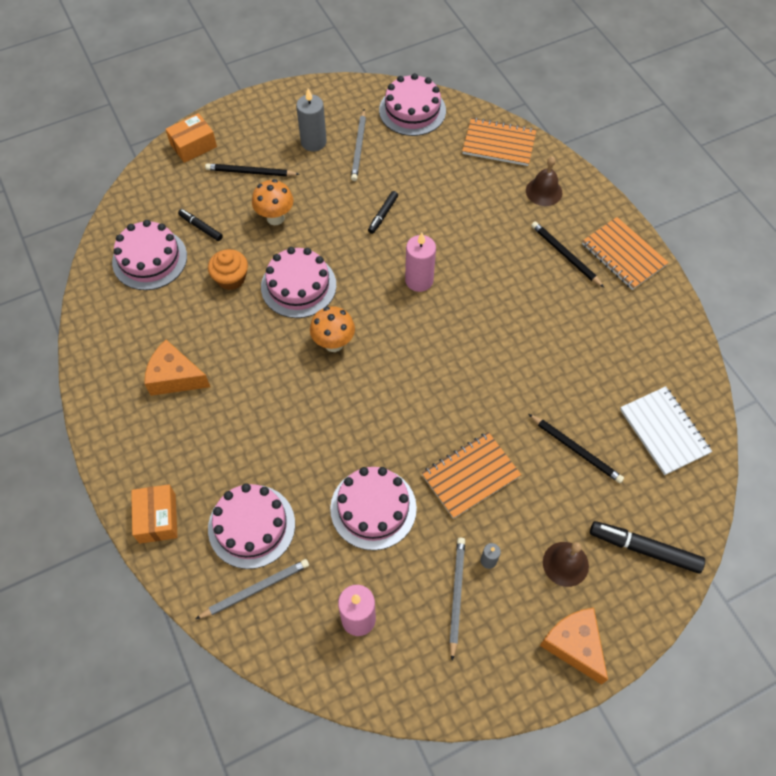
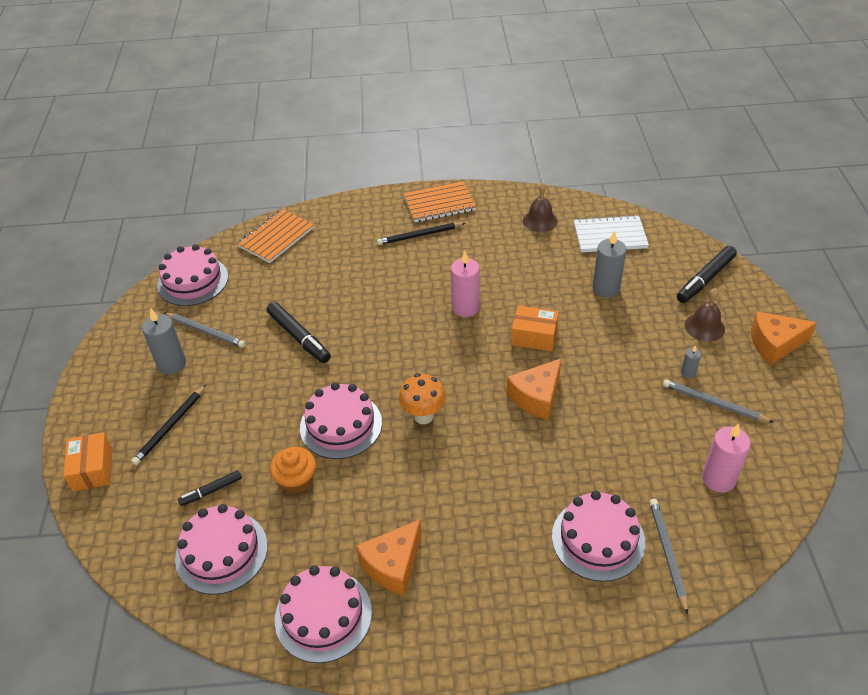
camera: 65 degrees left, 15 degrees down
(157, 518) = (559, 625): orange box -> orange box (534, 336)
(275, 218) = (245, 421): orange mushroom -> none
(373, 508) = (612, 436): pink cake -> pink cake (323, 615)
(383, 215) = (299, 337): black marker -> black marker, size x1.71
(394, 428) = (536, 397): none -> orange cheese
(419, 280) = (389, 334): pink candle -> pink candle (465, 307)
(470, 475) = (605, 360): orange notebook -> none
(544, 191) = (347, 227): brown bell -> brown bell (540, 220)
(576, 449) = (606, 288): black pencil -> grey candle

